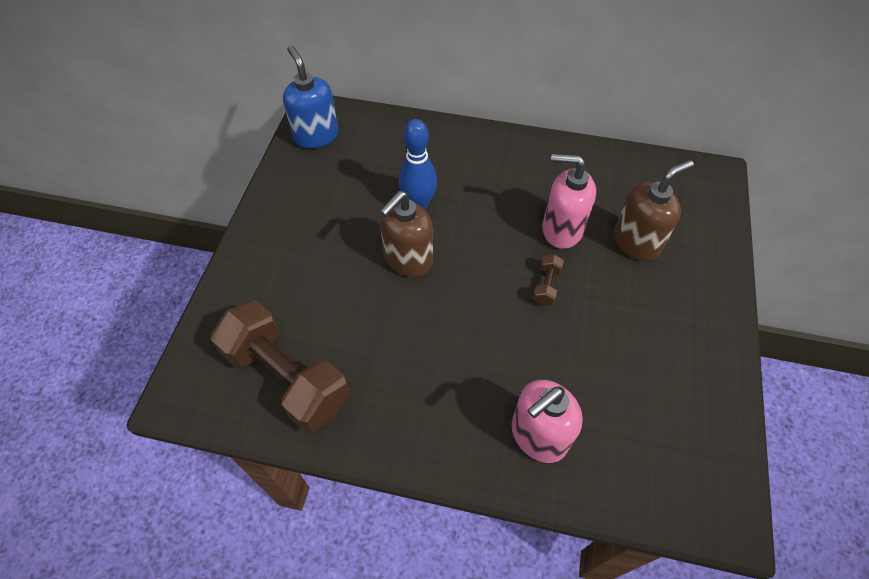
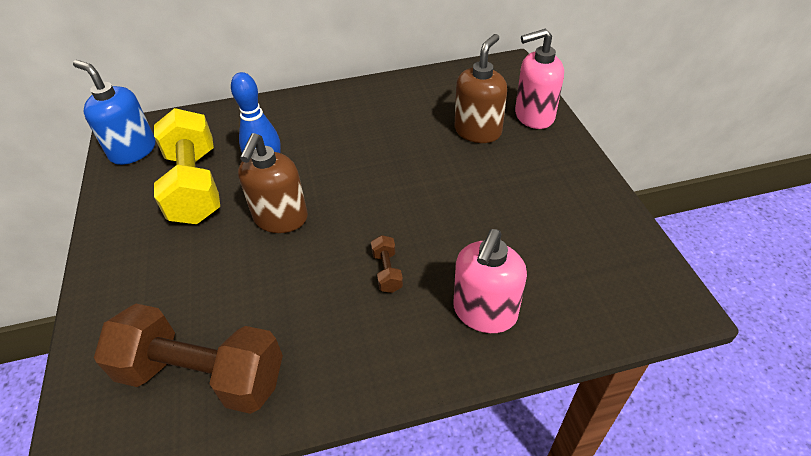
camera: 25 degrees left, 10 degrees down
(351, 194) = (194, 185): none -> yellow dumbbell
(546, 286) = (422, 190): brown dumbbell -> brown dumbbell (387, 271)
(561, 230) = (410, 144): pink soap dispenser -> pink soap dispenser (533, 116)

